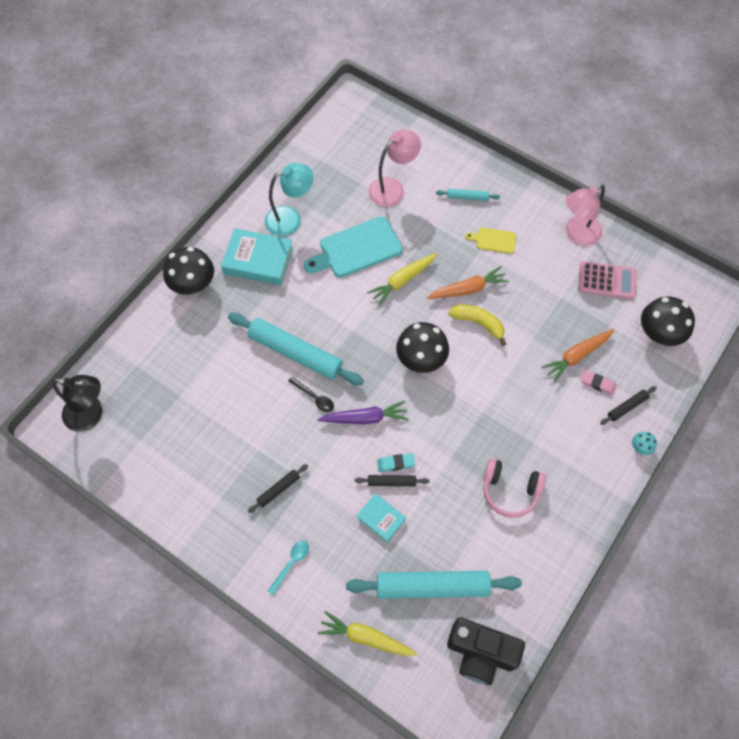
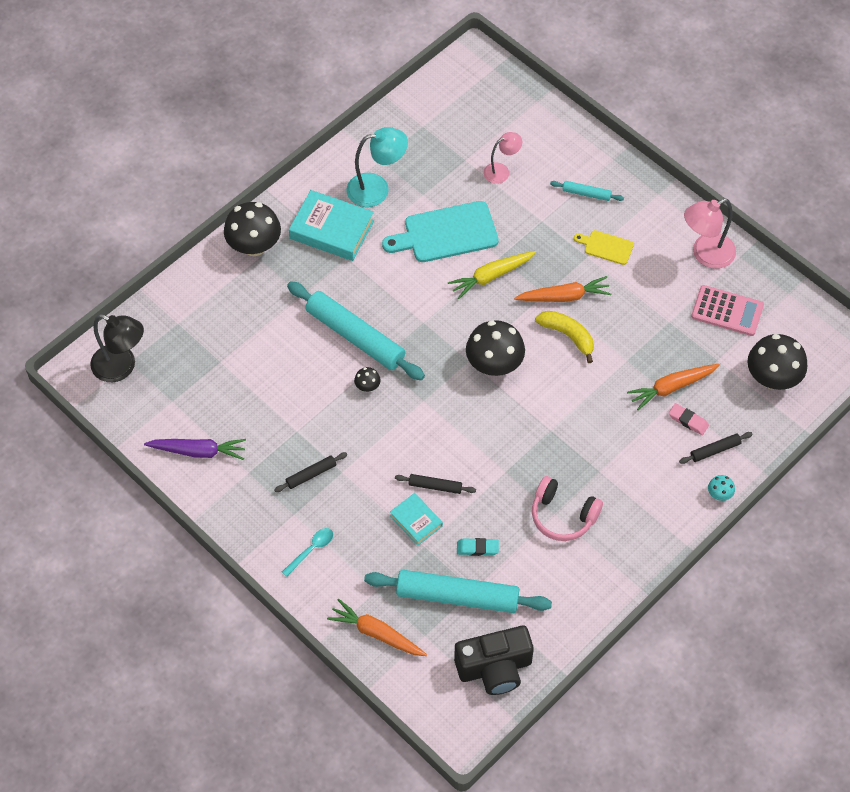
camera: 10 degrees right, 5 degrees down
(314, 397) = (367, 386): black spoon -> black mushroom
(365, 418) = (419, 416): purple carrot -> purple carrot (198, 451)
(366, 637) = (376, 633): yellow carrot -> orange carrot
(392, 188) = (501, 171): pink lamp -> pink lamp, size x0.62
(395, 463) = (443, 468): turquoise eraser -> turquoise eraser (477, 548)
(480, 653) = (494, 668): black camera -> black camera turned 45 degrees counterclockwise

